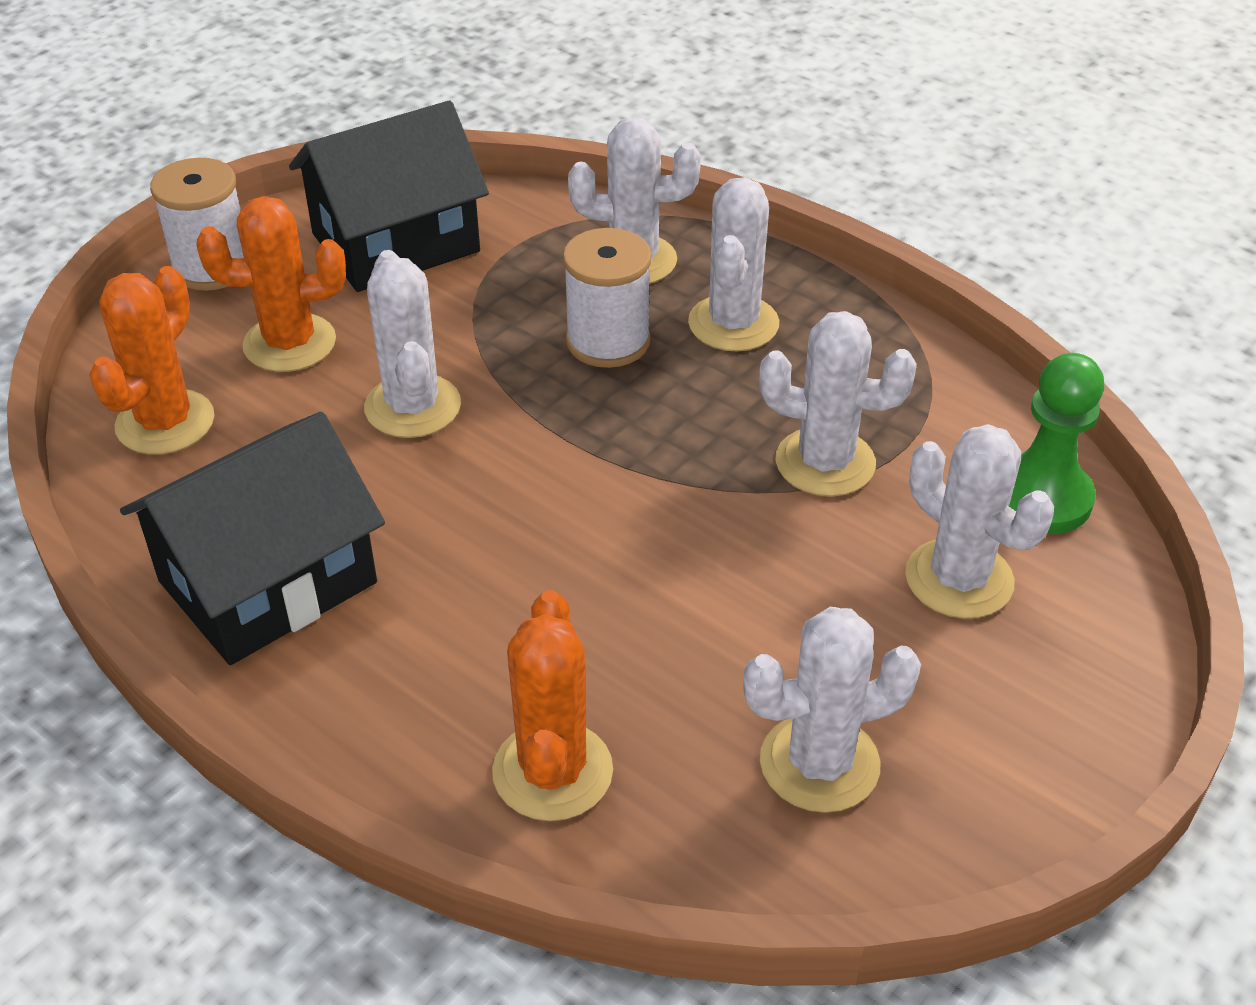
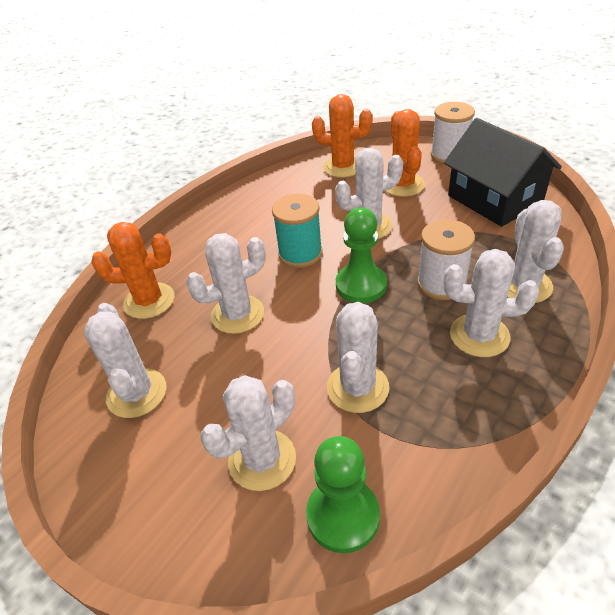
camera: 90 degrees right, 0 degrees up
(267, 581) = (256, 209): black house -> none
(466, 512) = (300, 253): none -> turquoise spool
(587, 435) = (361, 285): none -> green pawn
(629, 612) = (237, 314): none -> white cactus

